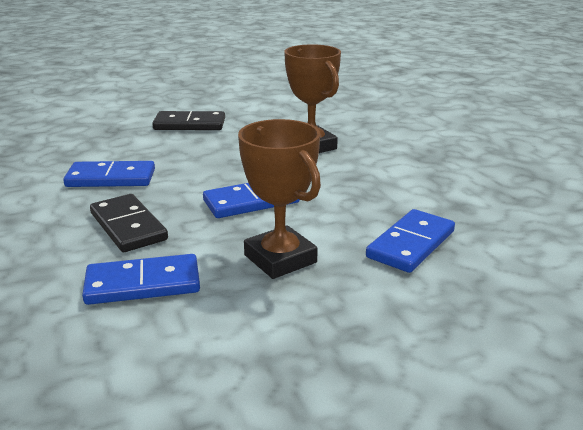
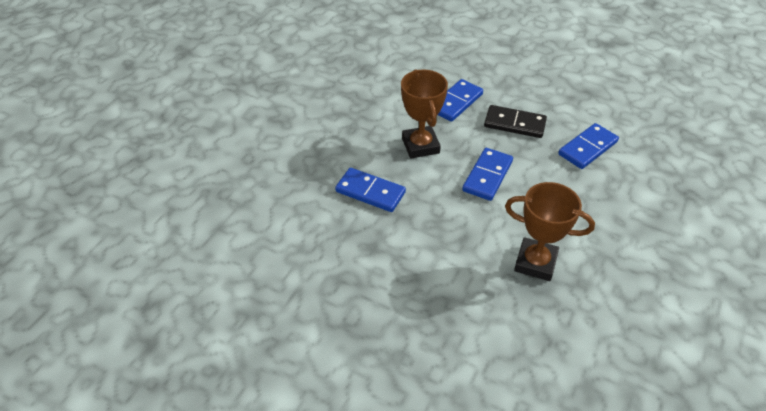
camera: 140 degrees right, 20 degrees up
(189, 124) = (659, 236): black domino -> none
(280, 259) = (420, 146): brown trophy -> brown trophy turned 60 degrees clockwise
(410, 244) = (370, 192): blue domino -> blue domino turned 60 degrees counterclockwise

